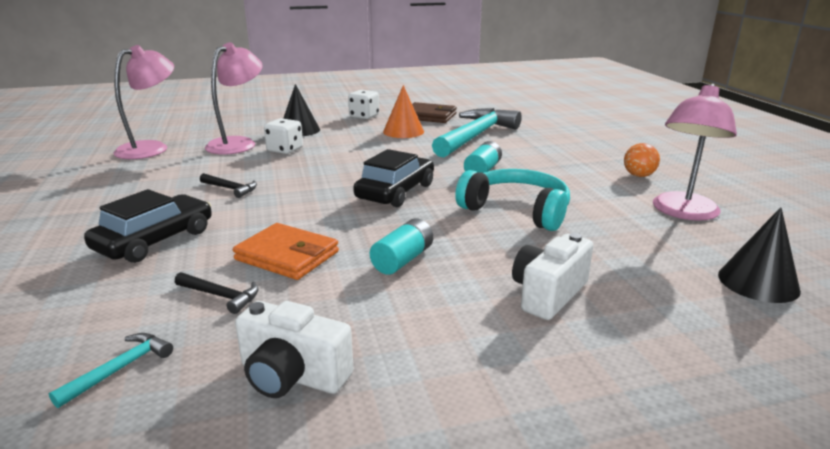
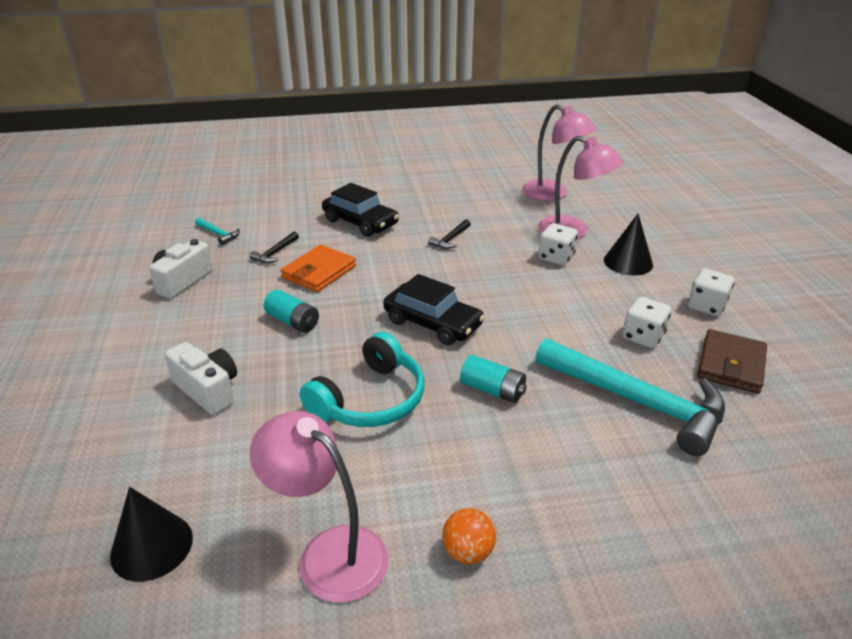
camera: 95 degrees right, 10 degrees up
(403, 131) = (643, 337): orange cone -> white dice

